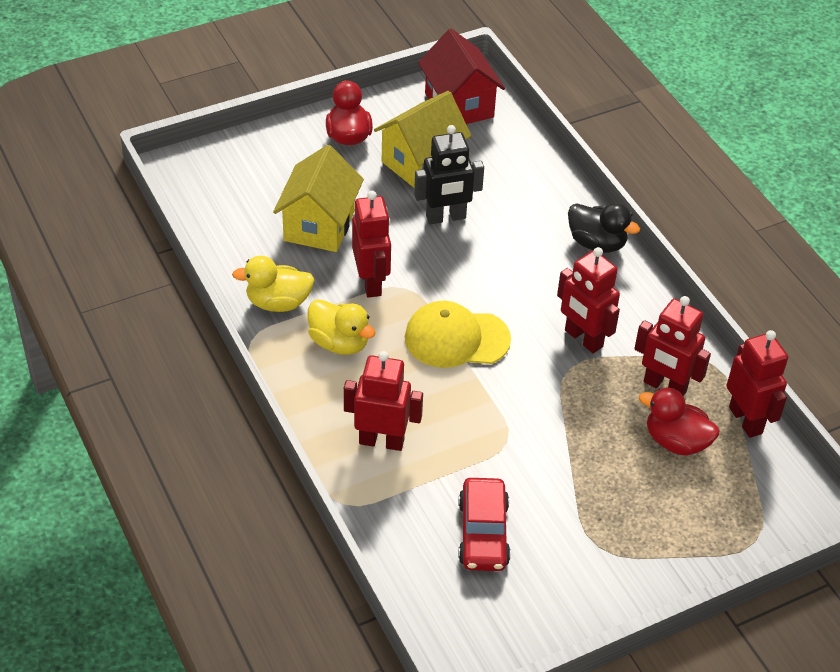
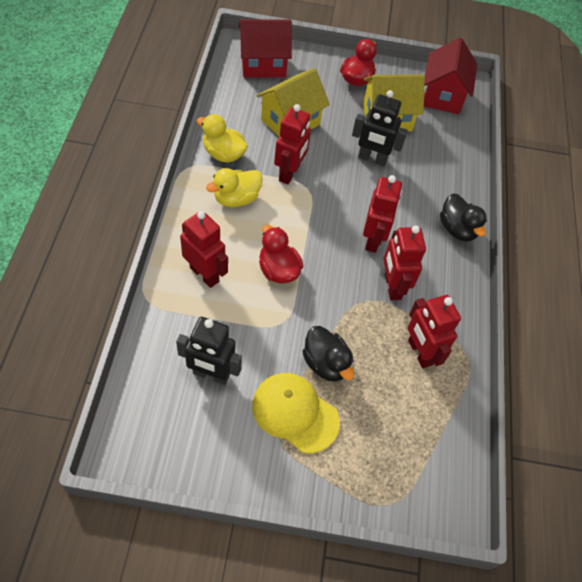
camera: 30 degrees right, 10 degrees up
(225, 175) = (263, 64): none -> red house
(339, 343) = (236, 199): yellow duck -> yellow duck turned 75 degrees clockwise
(456, 338) = (310, 238): yellow cap -> yellow cap (295, 413)
(483, 533) = (211, 374): red car -> black robot
(585, 453) = (326, 363): none -> black duck
(676, 441) = (394, 395): red duck -> red duck (278, 270)
(746, 420) = (458, 412): red robot -> red robot (373, 240)

